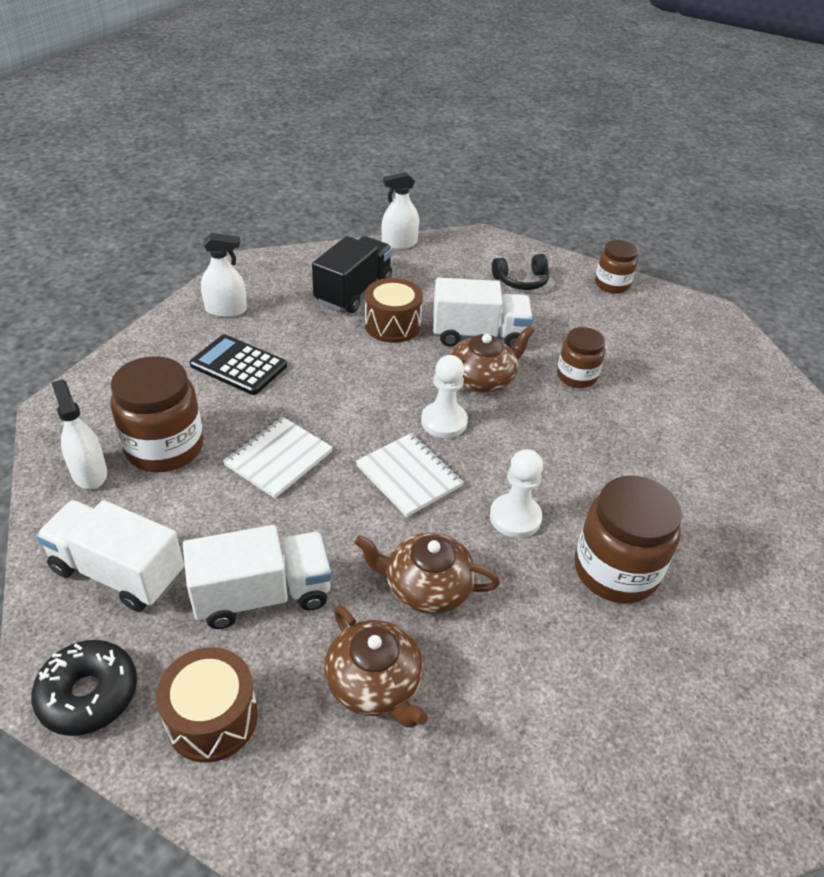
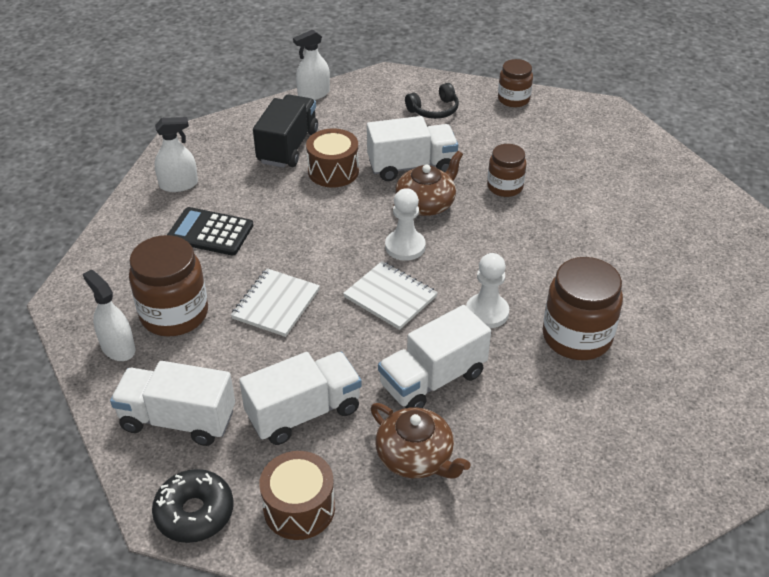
camera: 10 degrees left, 0 degrees up
(426, 587) = (433, 379): brown teapot -> white truck

